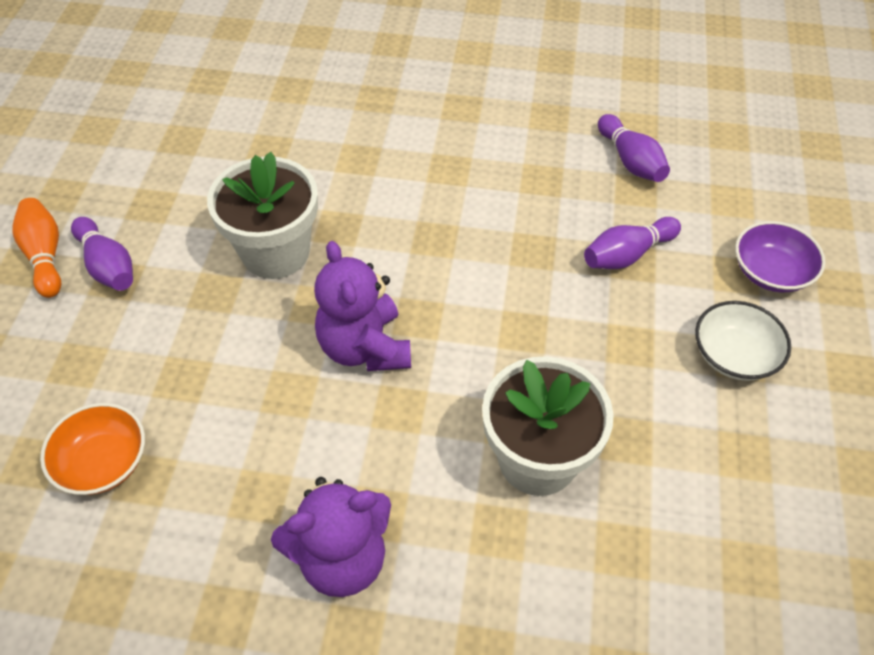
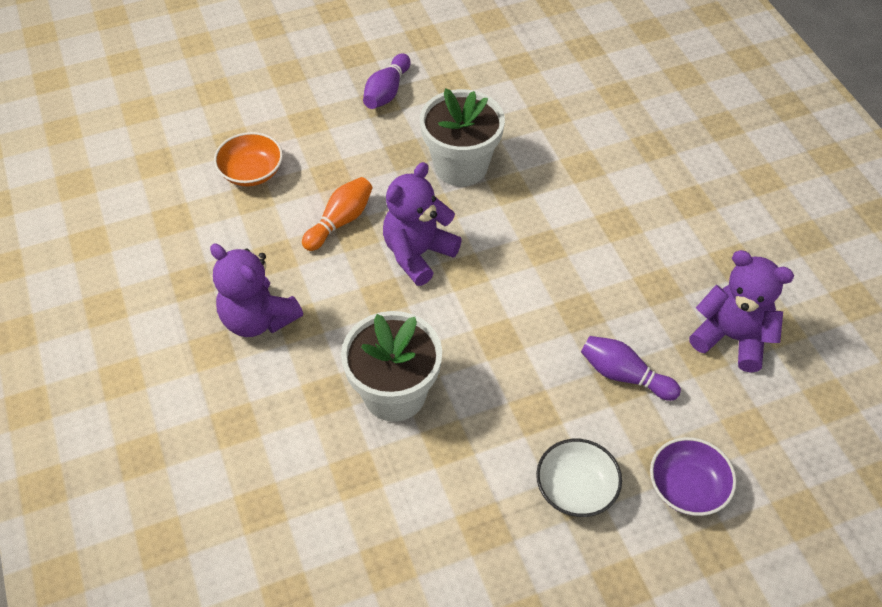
camera: 60 degrees right, 0 degrees up
(45, 256) = (372, 60): orange bowling pin -> orange bowling pin (340, 221)
(630, 161) = (732, 338): purple bowling pin -> purple teddy bear

